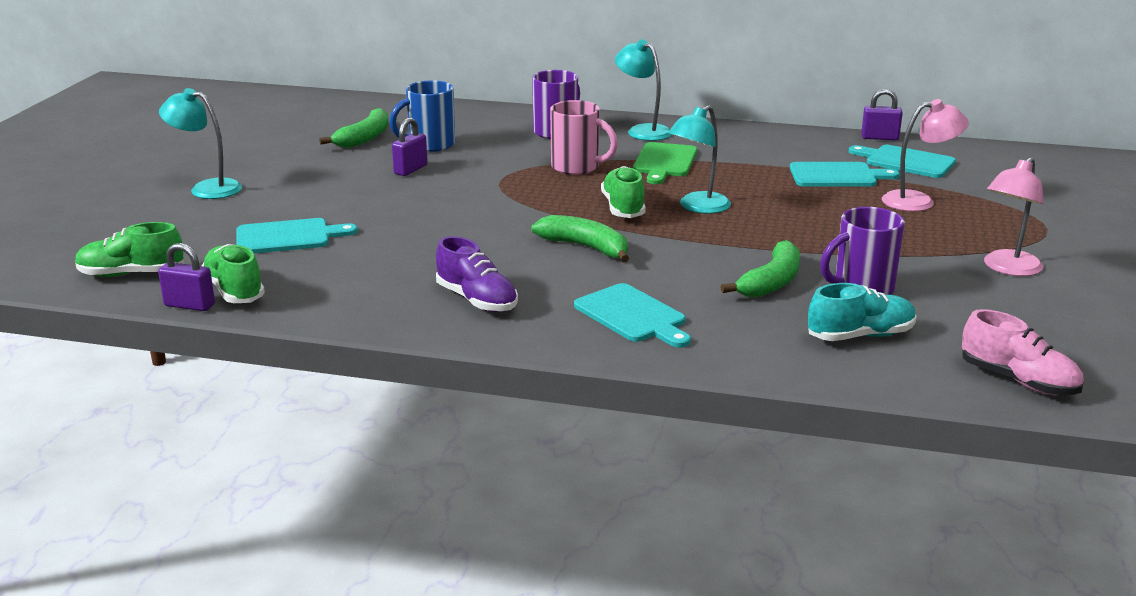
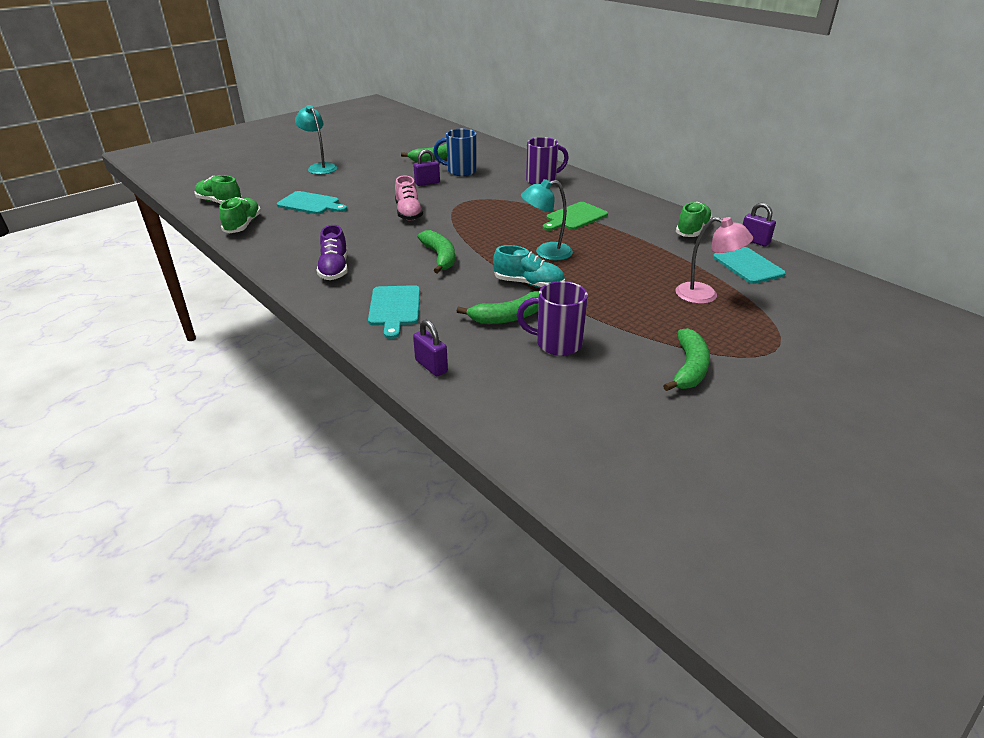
camera: 35 degrees right, 10 degrees up
(189, 305) = (214, 226): purple padlock -> purple padlock (431, 366)
(577, 167) = (517, 206): pink mug -> none
(623, 208) = (501, 239): green shoe -> green shoe (692, 230)
(643, 131) = (595, 193): turquoise lamp -> none
(837, 176) = (675, 259): turquoise cutting board -> none
(860, 336) = (502, 375): turquoise shoe -> turquoise shoe (528, 284)
(1008, 269) = (689, 368): pink lamp -> green banana
(1018, 381) = (553, 453): pink shoe -> pink shoe (408, 213)

